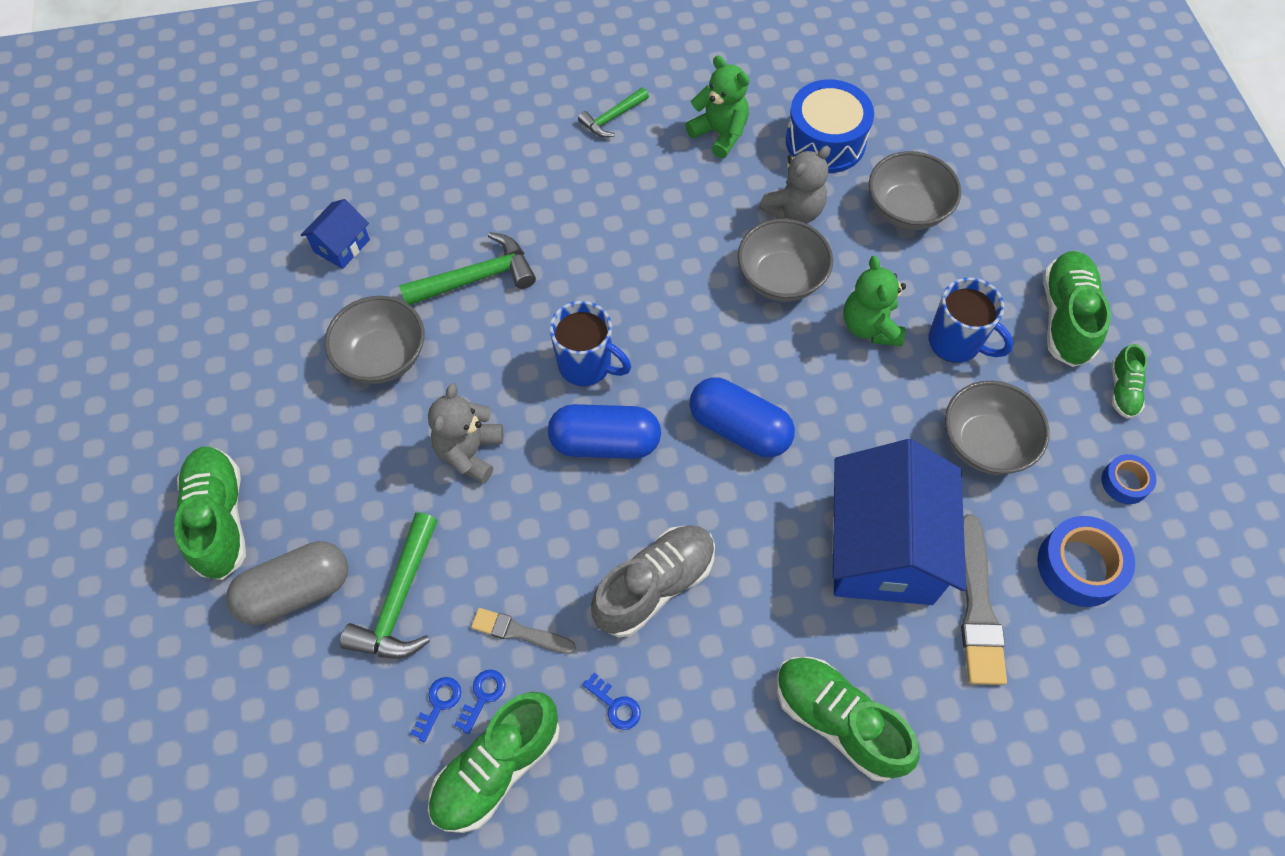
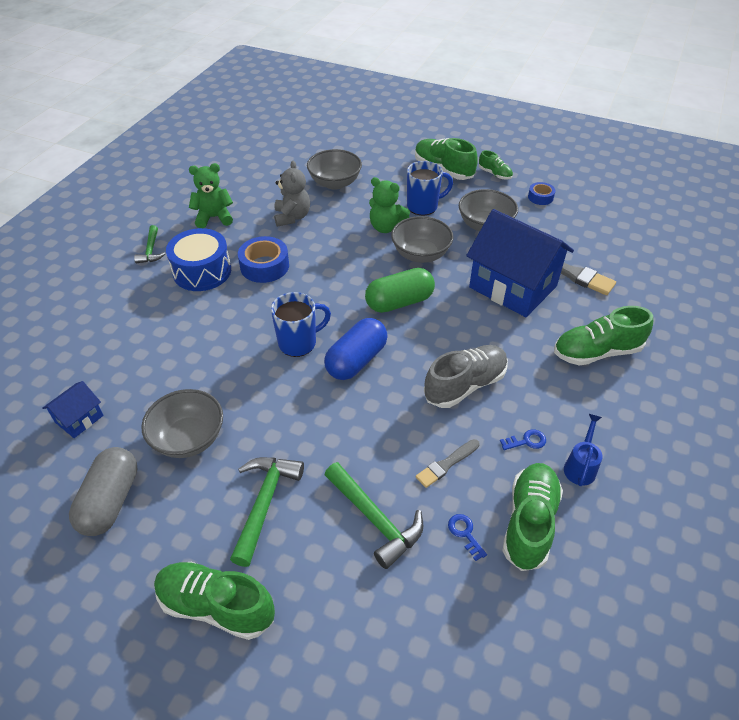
camera: 55 degrees left, 15 degrees down
(296, 591) = (318, 581): grey capsule -> grey capsule (110, 501)
(341, 246) = (79, 419): blue house -> blue house turned 60 degrees clockwise
(469, 452) = (303, 427): grey teddy bear -> none
(477, 278) = (185, 362): green hammer -> green hammer (264, 503)
(483, 696) = (476, 506): blue key -> none
(497, 768) = (529, 523): green shoe -> green shoe turned 150 degrees counterclockwise
(620, 789) = (580, 466): none -> blue watering can
(654, 586) = (465, 385): grey shoe -> grey shoe turned 60 degrees clockwise
(739, 428) = (399, 302): blue capsule -> green capsule
(781, 278) = (326, 242): grey bowl -> grey bowl (420, 254)
(825, 141) = (265, 187): blue drum -> blue drum (202, 271)
(1079, 566) = (571, 231): blue tape -> blue tape (264, 266)

